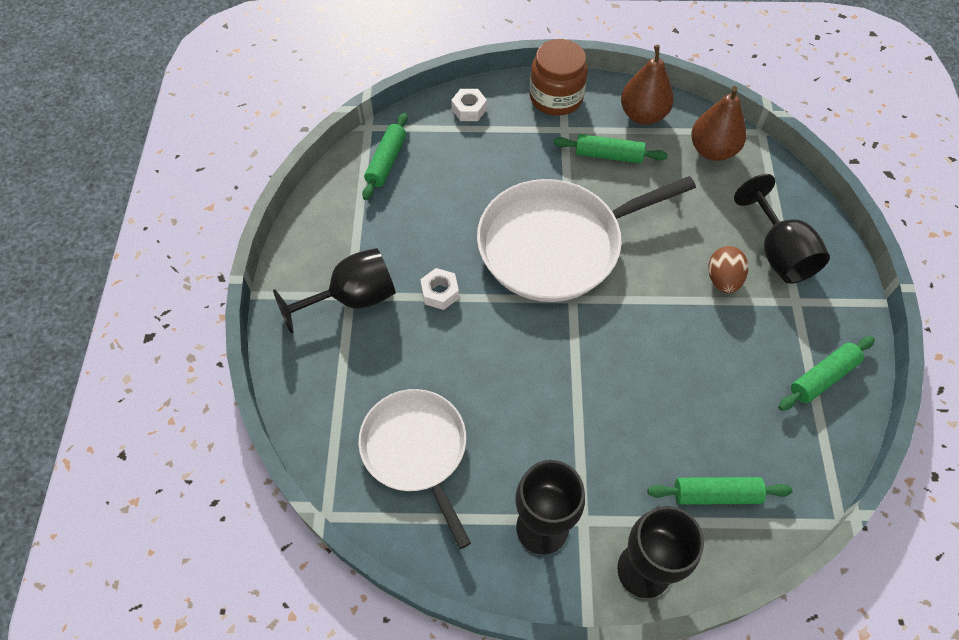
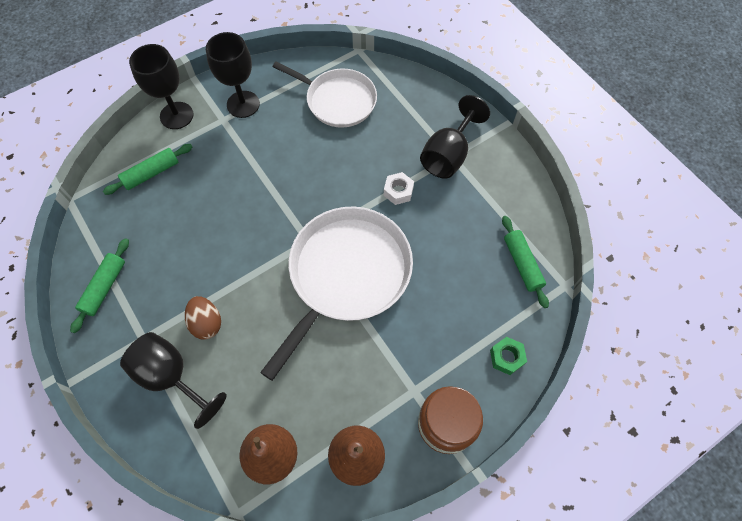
camera: 145 degrees right, 5 degrees up
(469, 109) = (506, 357): white nut -> green nut
(608, 155) = (359, 387): green rolling pin -> none

